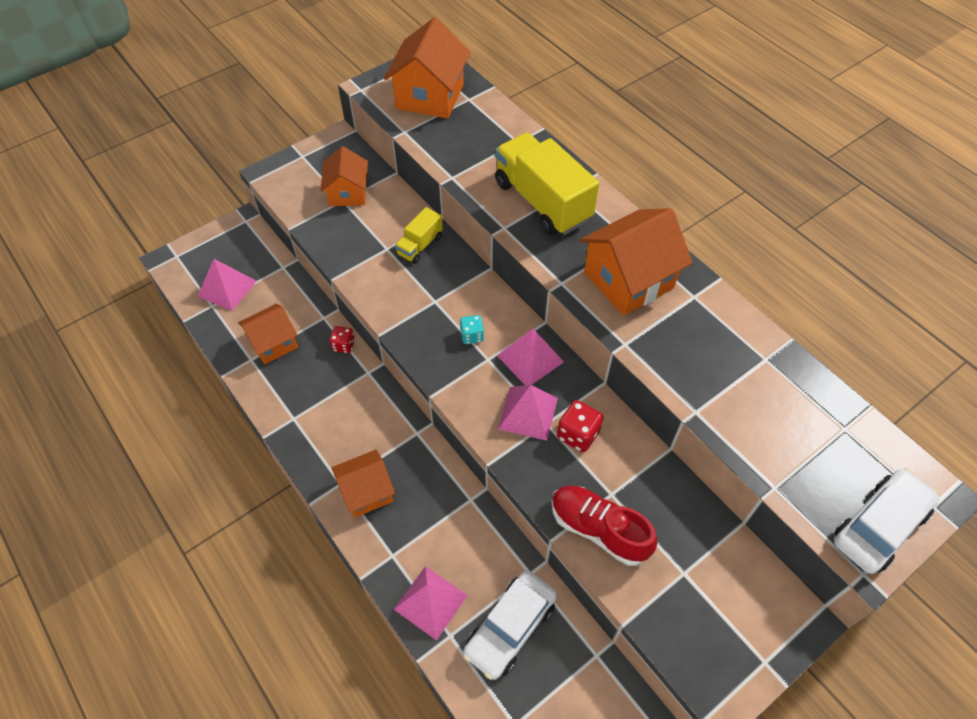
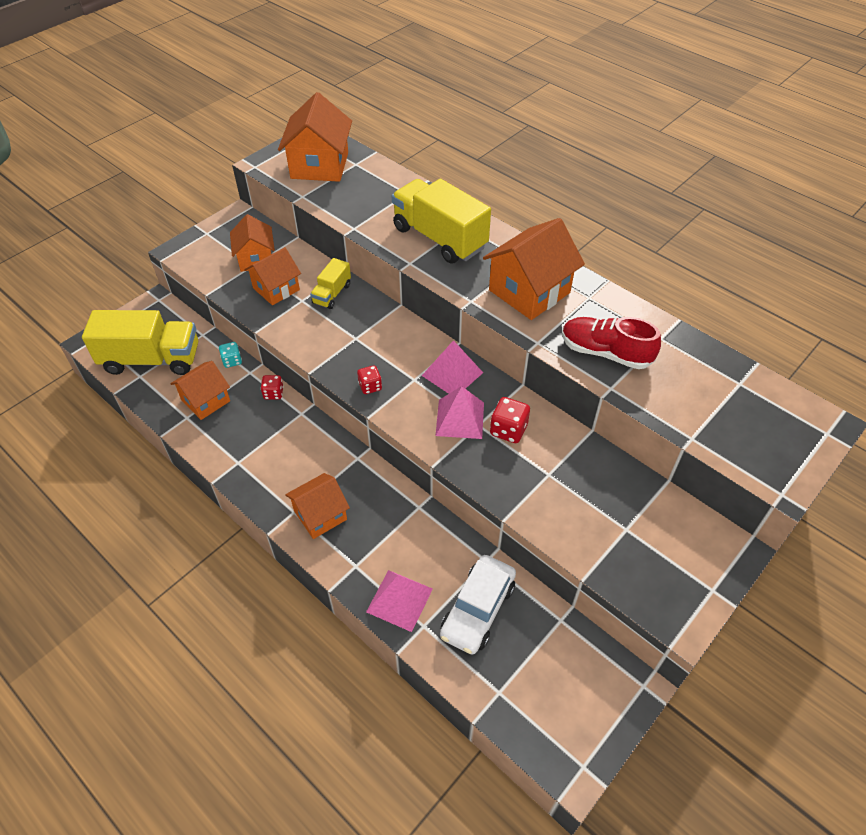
camera: 10 degrees left, 5 degrees down
(227, 288) = (151, 359): pink pyramid -> yellow truck
(362, 231) = (276, 289): none -> orange house
(439, 360) = (370, 386): none -> red dice
(472, 336) = (395, 362): turquoise dice -> turquoise dice (232, 361)
(598, 529) = (544, 505): red shoe -> red shoe (605, 352)
(879, 526) = (786, 455): white car -> none

